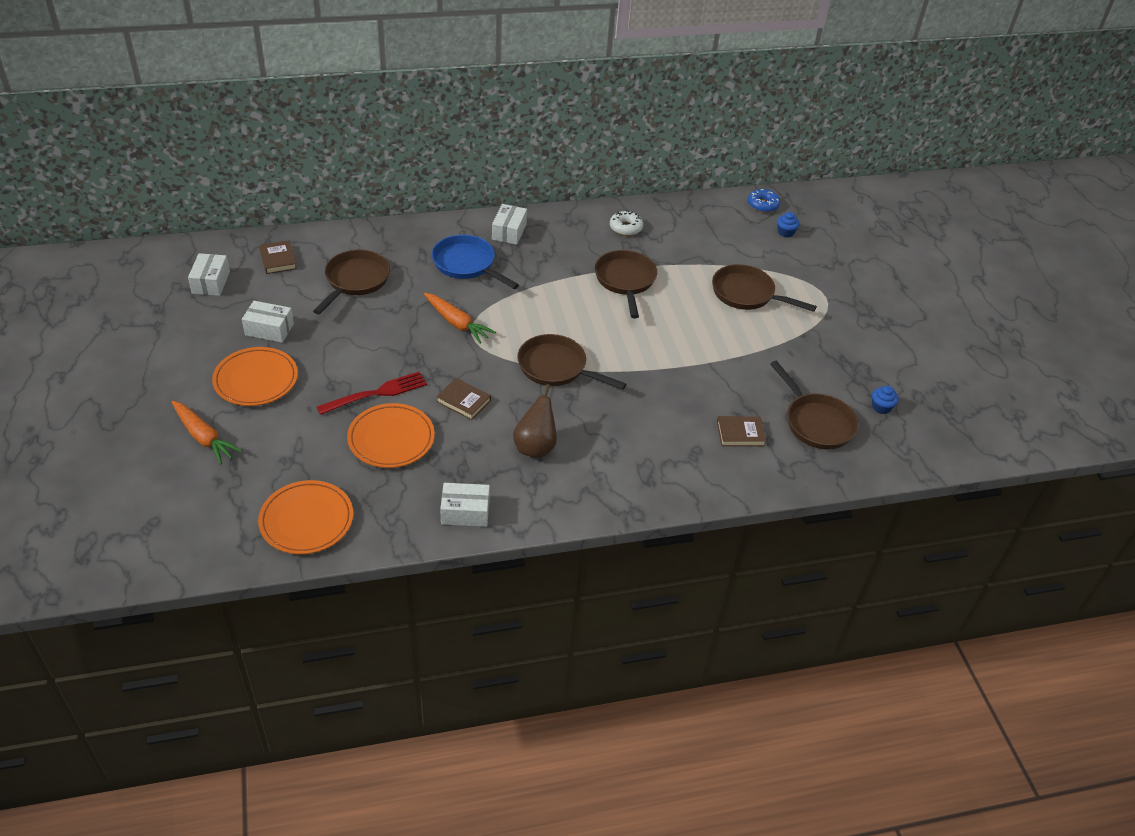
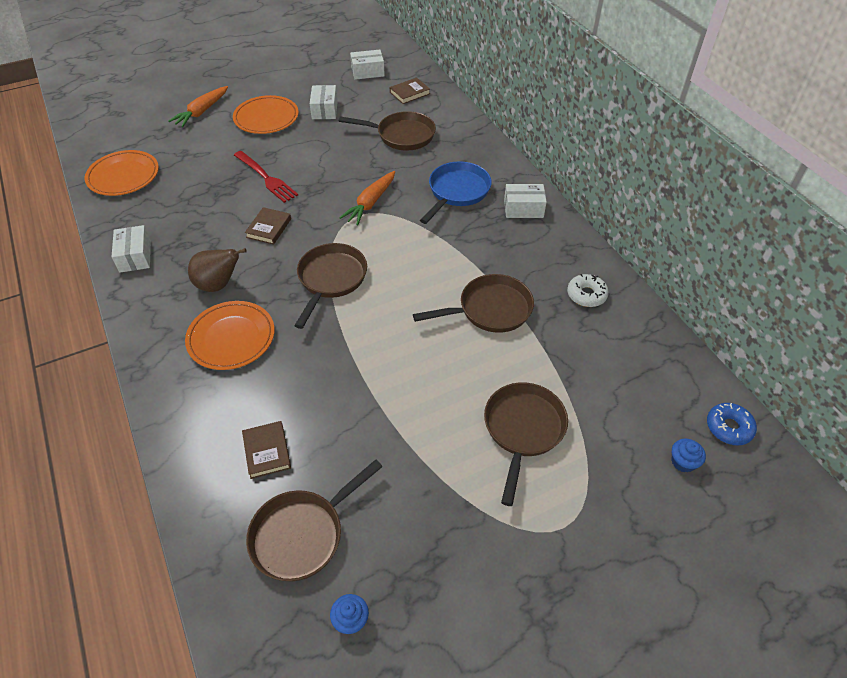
camera: 80 degrees right, 5 degrees up
(391, 439) = (215, 197): orange plate -> orange plate (231, 338)

